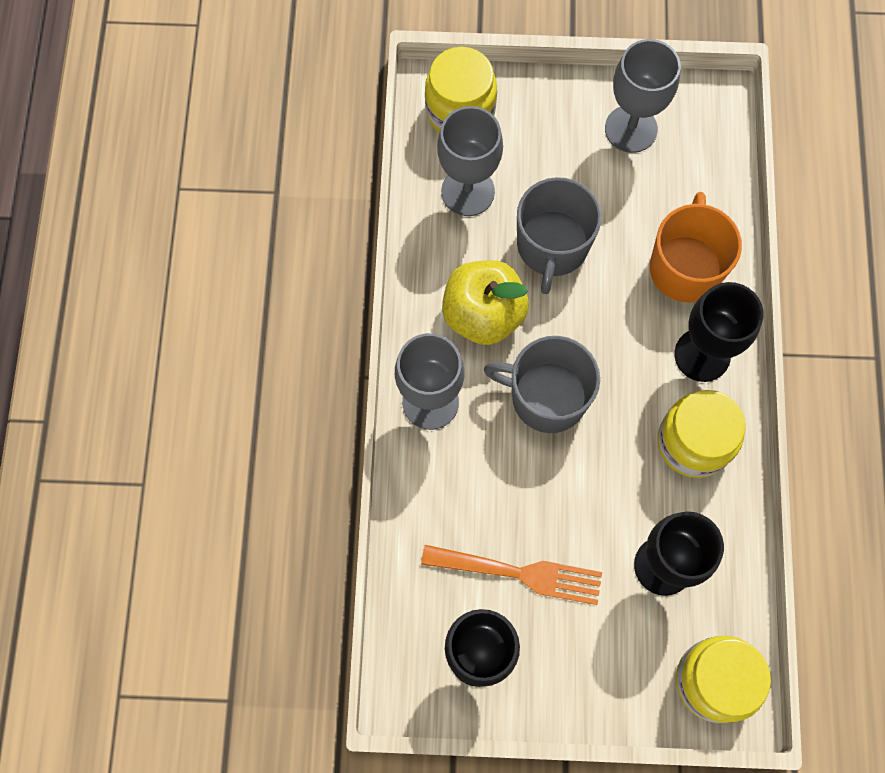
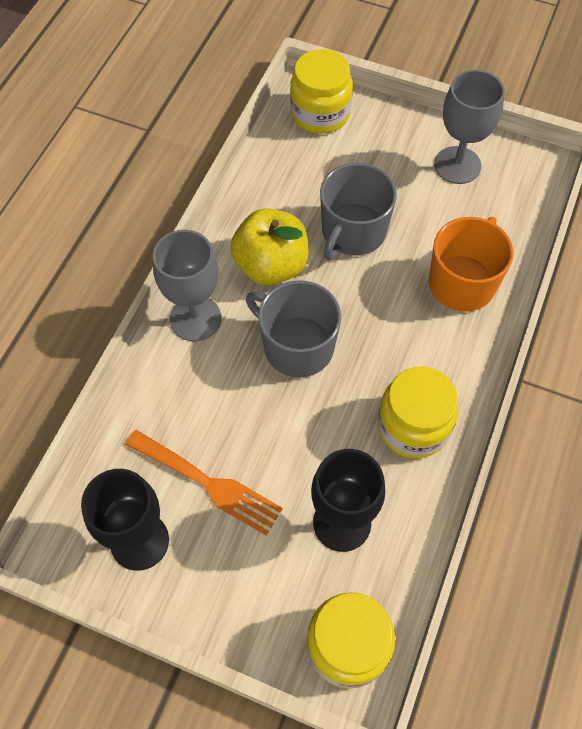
camera: 20 degrees right, 10 degrees down
(468, 191) = (300, 171): grey goblet -> none
(702, 355) = (450, 356): black goblet -> none

